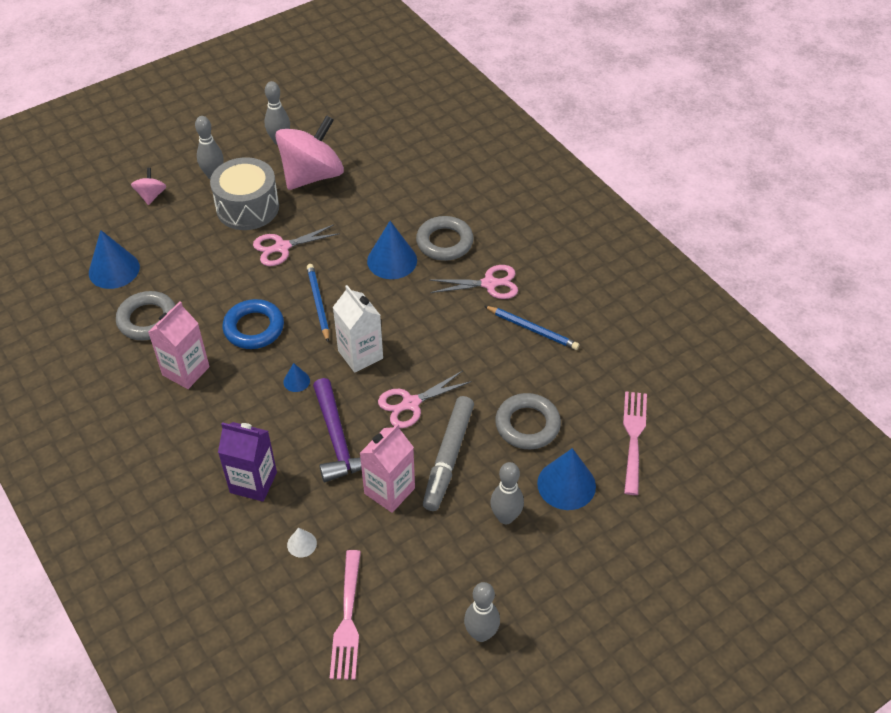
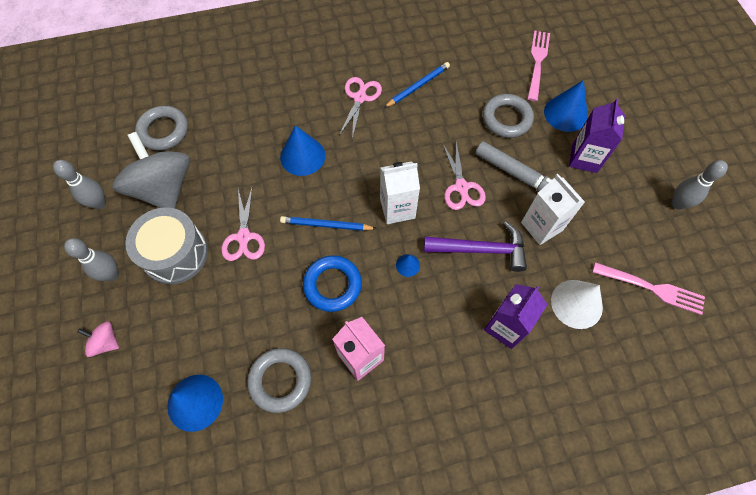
camera: 70 degrees left, 15 degrees up
(302, 544) = (576, 304): white cone -> white cone, size x2.05
(312, 175) = (164, 188): pink spinning top -> grey spinning top
(389, 491) = (541, 226): pink carton -> white carton
(444, 242) = (300, 113): grey ring -> grey ring (163, 131)
(505, 517) = (584, 158): grey bowling pin -> purple carton
(634, 438) = (537, 63): pink fork -> pink fork turned 75 degrees clockwise

